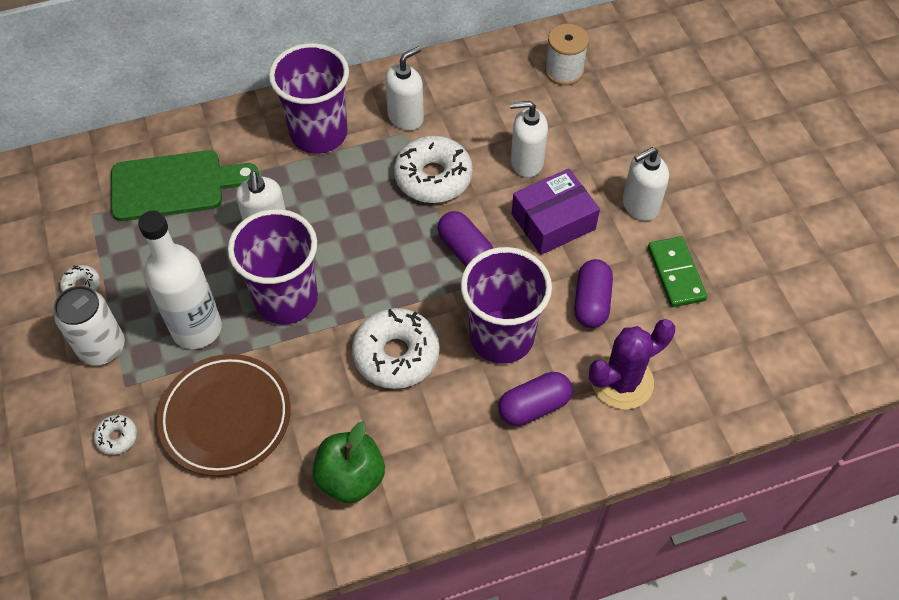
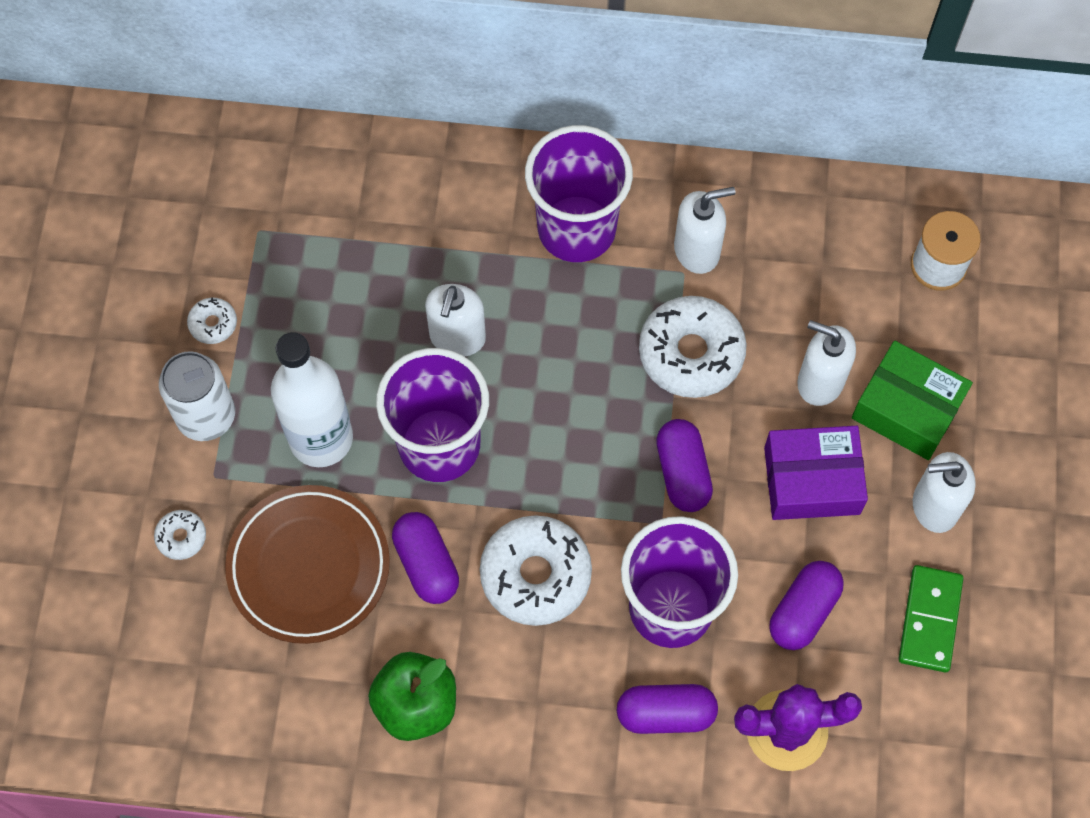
camera: 25 degrees right, 10 degrees up
(174, 185) = (371, 230): green cutting board -> none
(313, 379) = (426, 564): none -> purple capsule
(590, 157) = (907, 409): none -> green box

